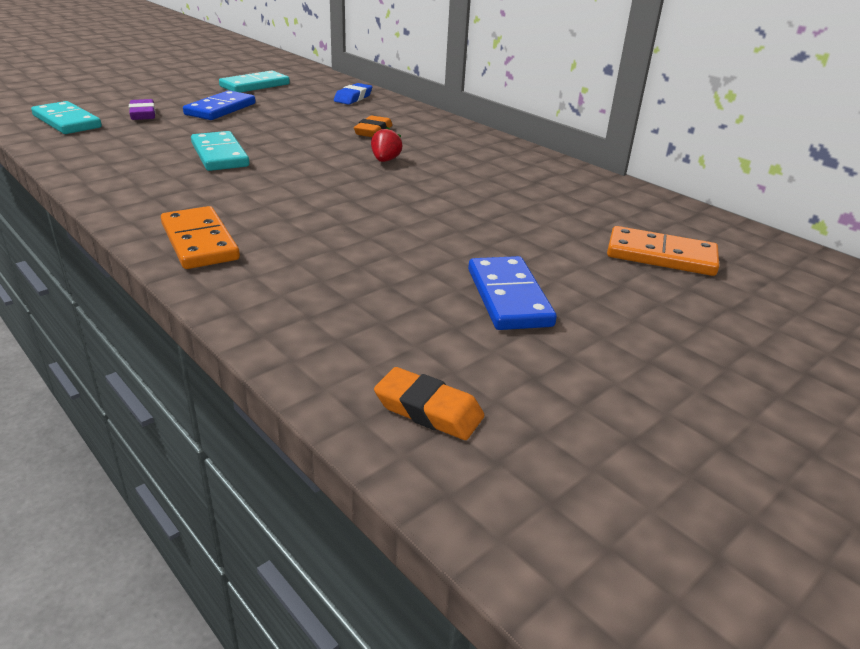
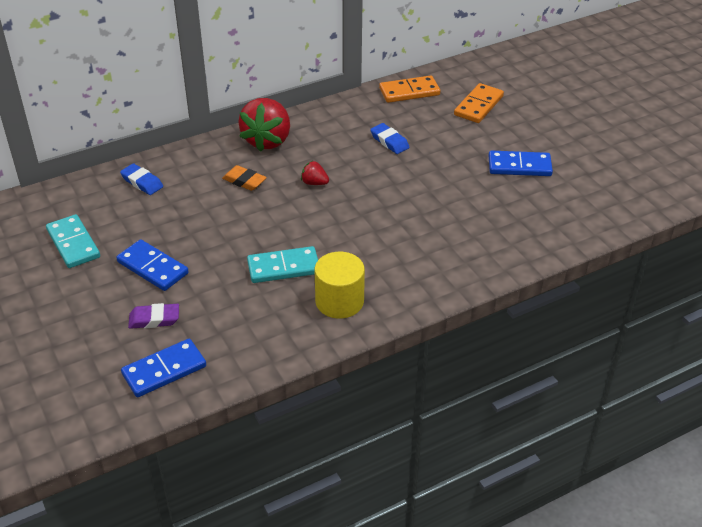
camera: 75 degrees left, 10 degrees up
(67, 122) = (164, 370): turquoise domino -> blue domino
(153, 183) = (339, 301): none -> yellow cylinder
(199, 242) = (444, 275): orange domino -> orange domino (409, 92)
(428, 410) = (611, 206): orange eraser -> none
(456, 136) = (267, 140): none -> red strawberry
(503, 196) = (389, 141): none -> blue eraser

